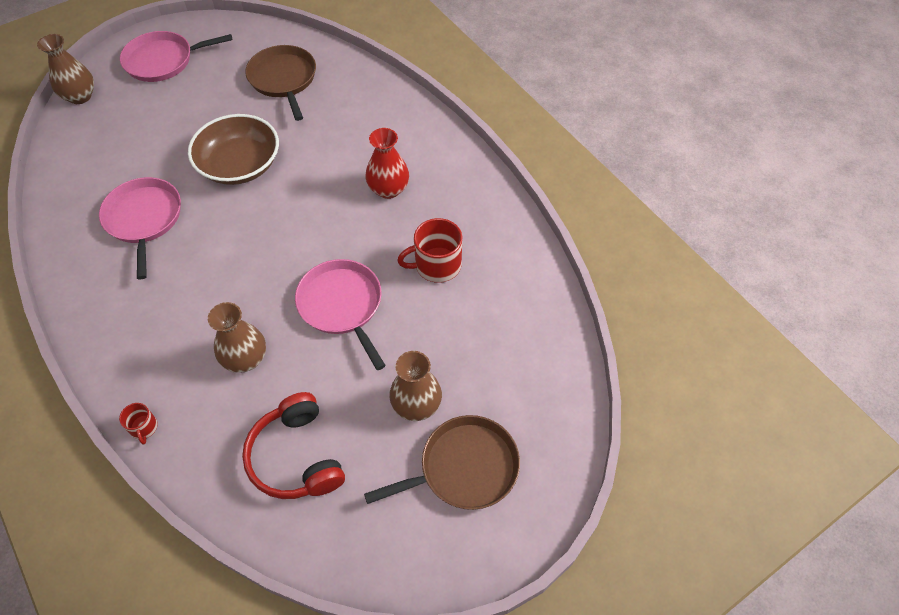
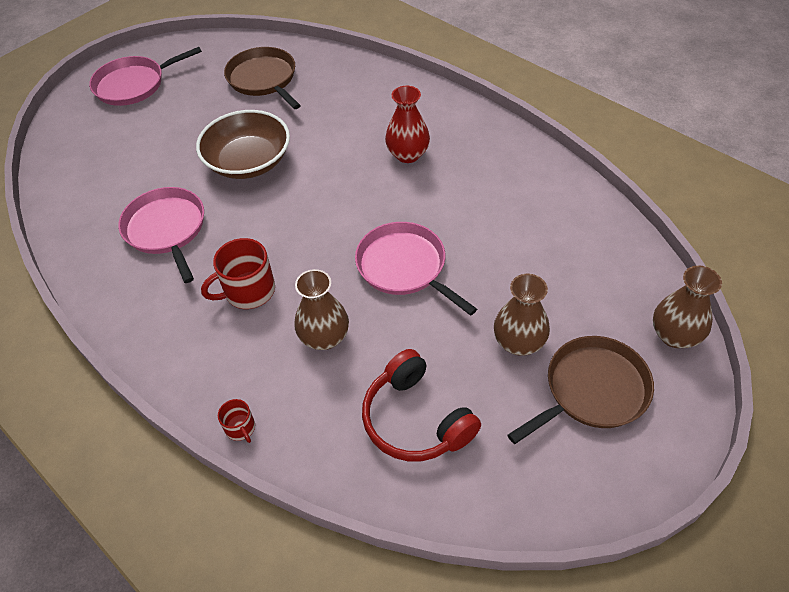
camera: 10 degrees left, 5 degrees down
(80, 96) = (57, 131): brown vase -> brown vase (674, 335)
(436, 265) = (484, 211): red mug -> red mug (248, 291)

